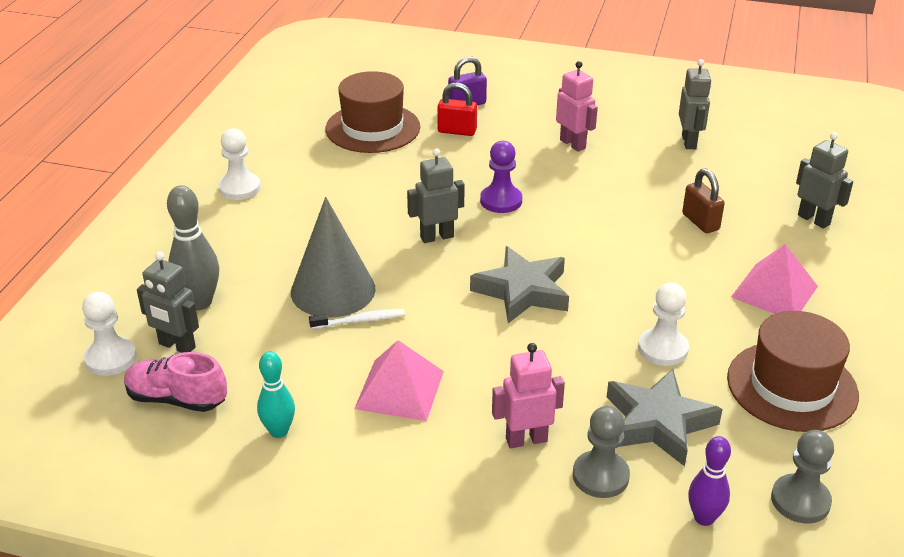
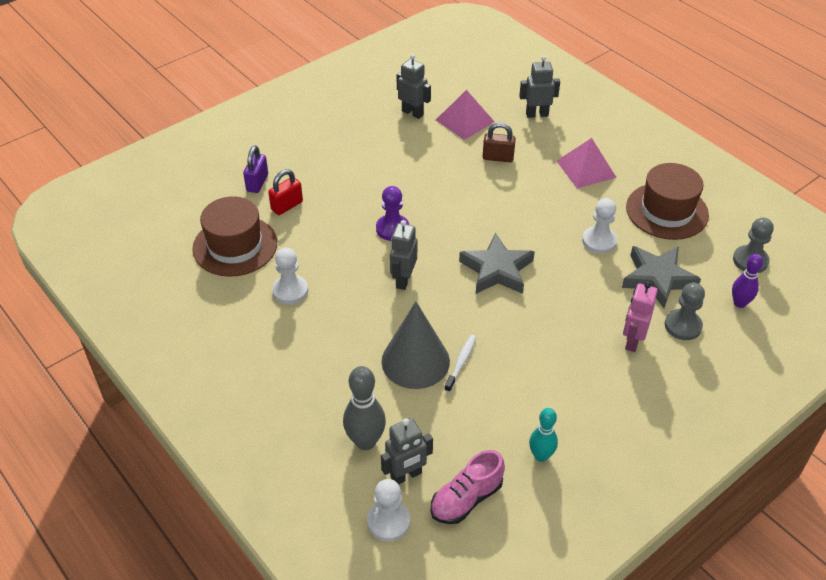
camera: 55 degrees left, 10 degrees up
(239, 188) = (238, 356): white pawn -> white pawn (290, 291)
(399, 390) = (545, 376): pink pyramid -> pink pyramid (465, 121)
(573, 144) = (362, 162): pink robot -> none

